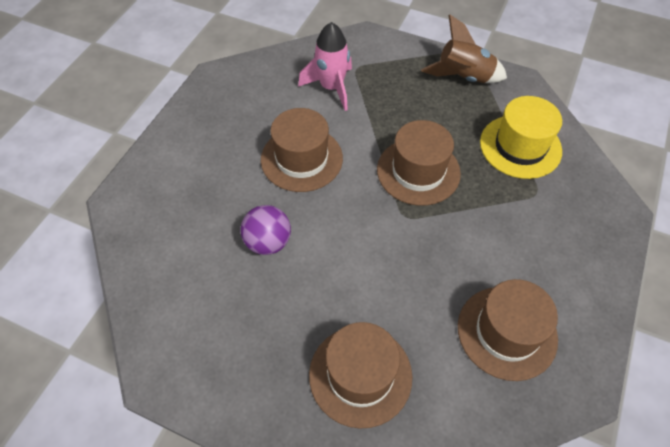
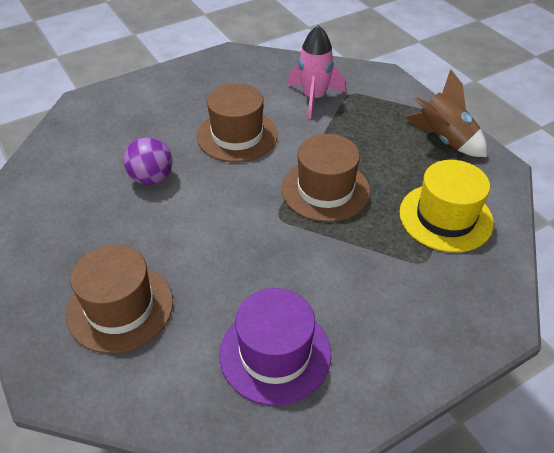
camera: 35 degrees right, 10 degrees down
(507, 332) = (275, 353): brown hat -> purple hat

